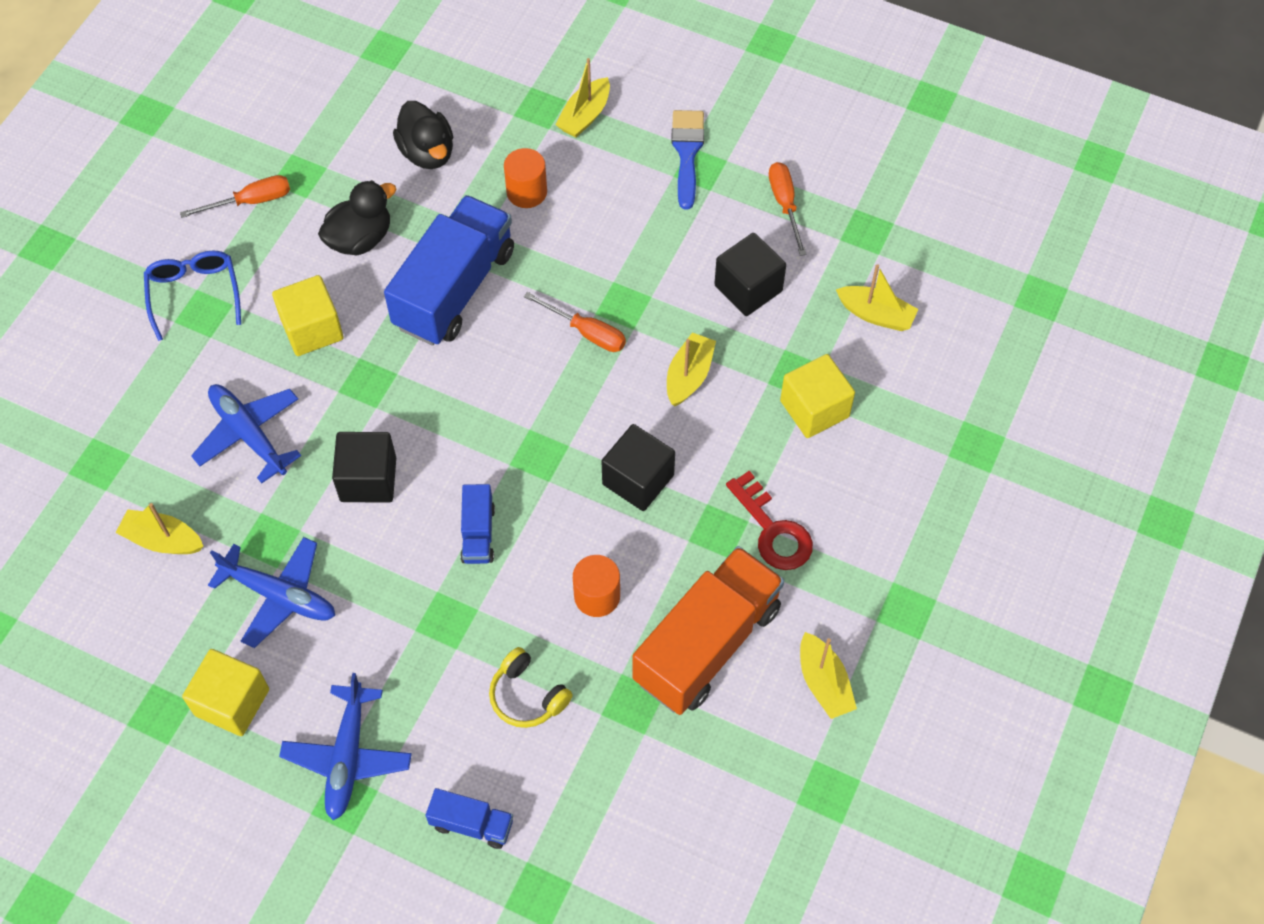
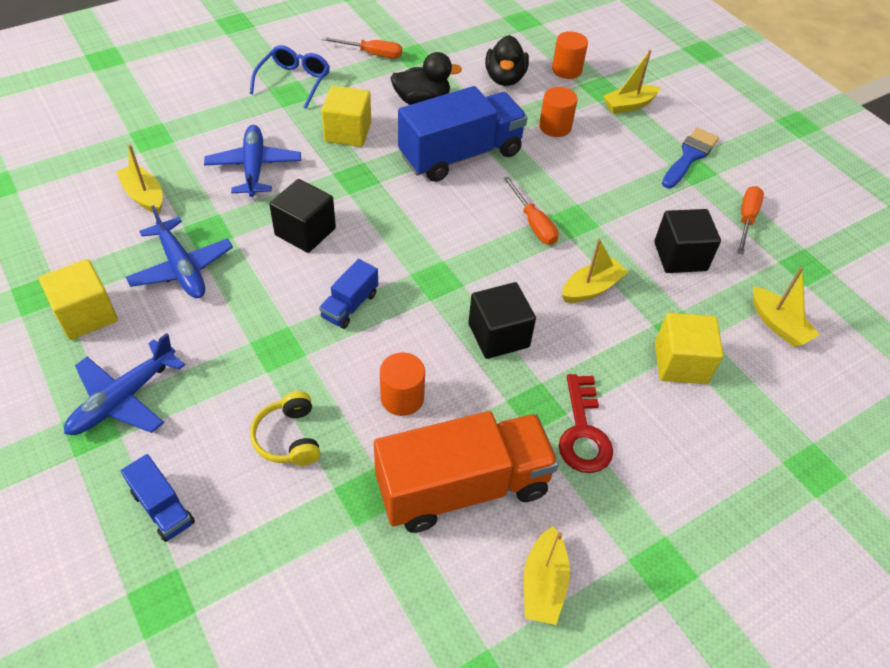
camera: 30 degrees right, 10 degrees down
(486, 101) = (566, 70): none -> orange cylinder

